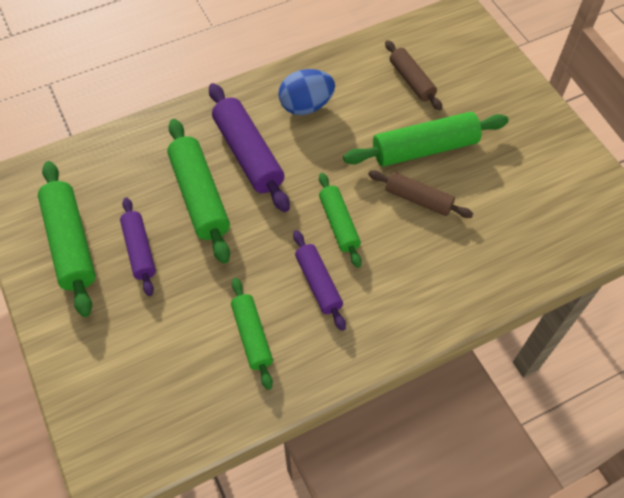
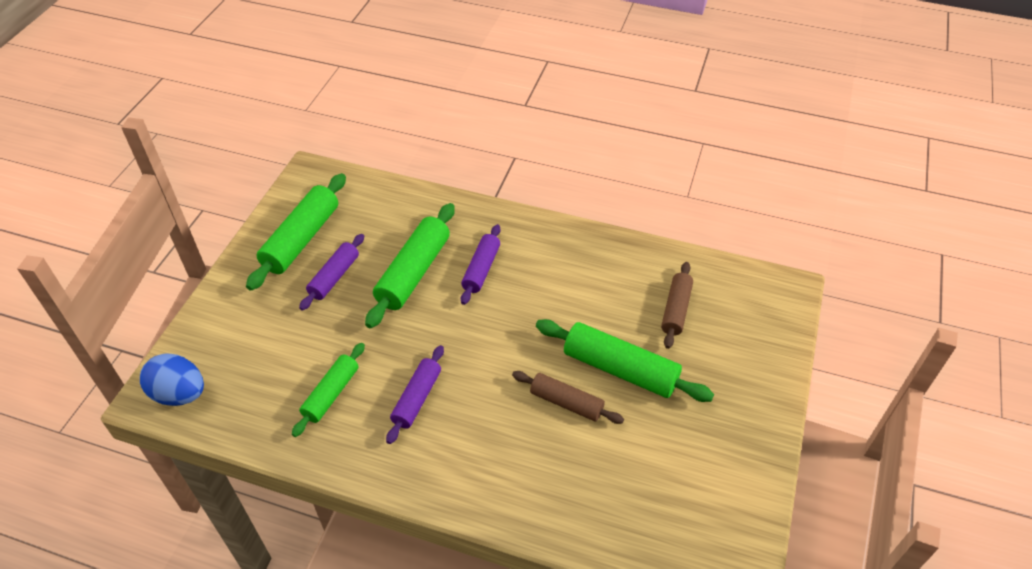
camera: 45 degrees right, 10 degrees down
(248, 154) = (481, 269): purple rolling pin -> purple rolling pin, size x0.62
(306, 106) = (566, 267): blue egg -> blue egg (180, 394)
(339, 224) = (483, 370): green rolling pin -> none
(418, 199) = (566, 402): brown rolling pin -> brown rolling pin turned 45 degrees counterclockwise

